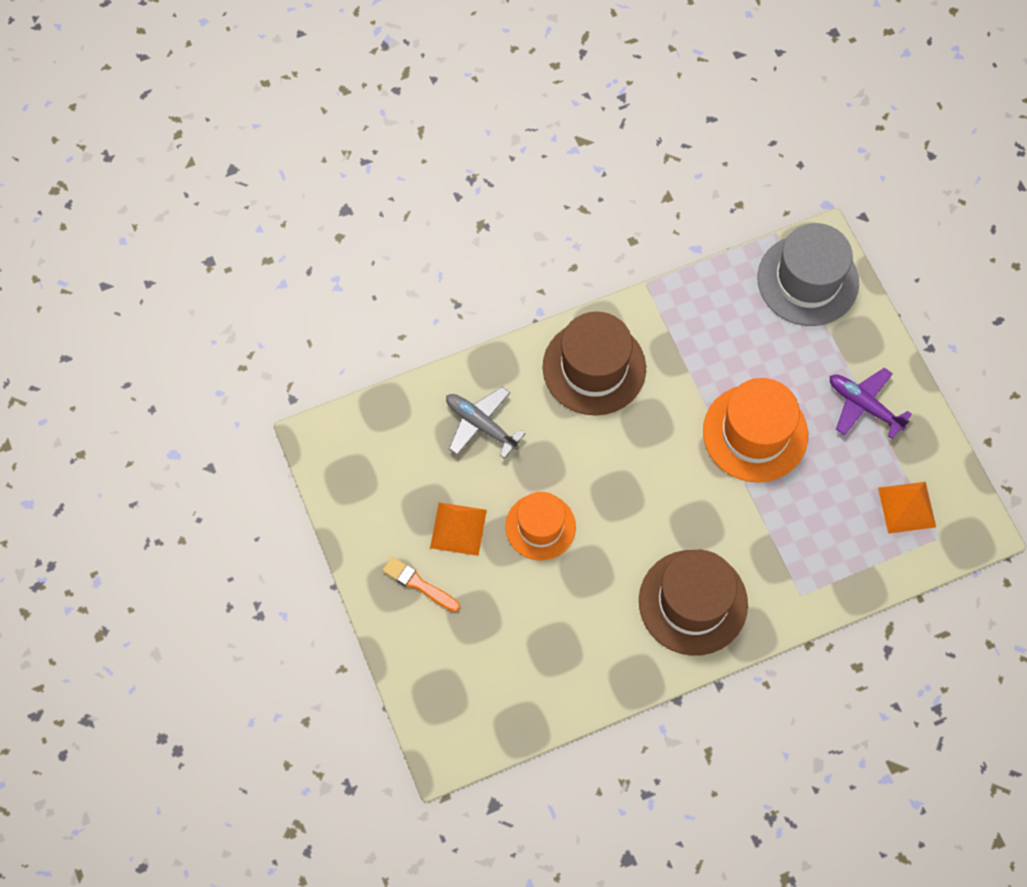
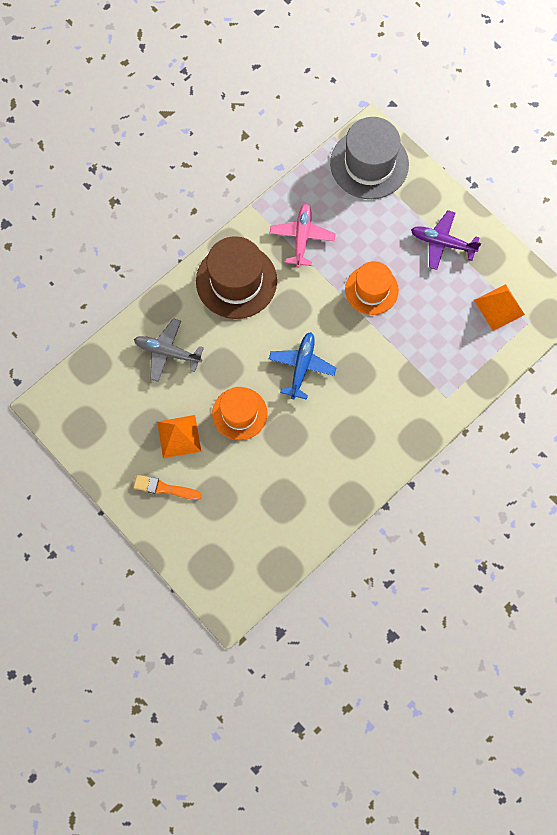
camera: 20 degrees left, 5 degrees up
(636, 496) = (301, 366): none -> blue plane
(693, 341) = (302, 237): none -> pink plane
(693, 602) = (371, 430): brown hat -> none
(755, 433) = (371, 290): orange hat -> orange hat, size x0.66

